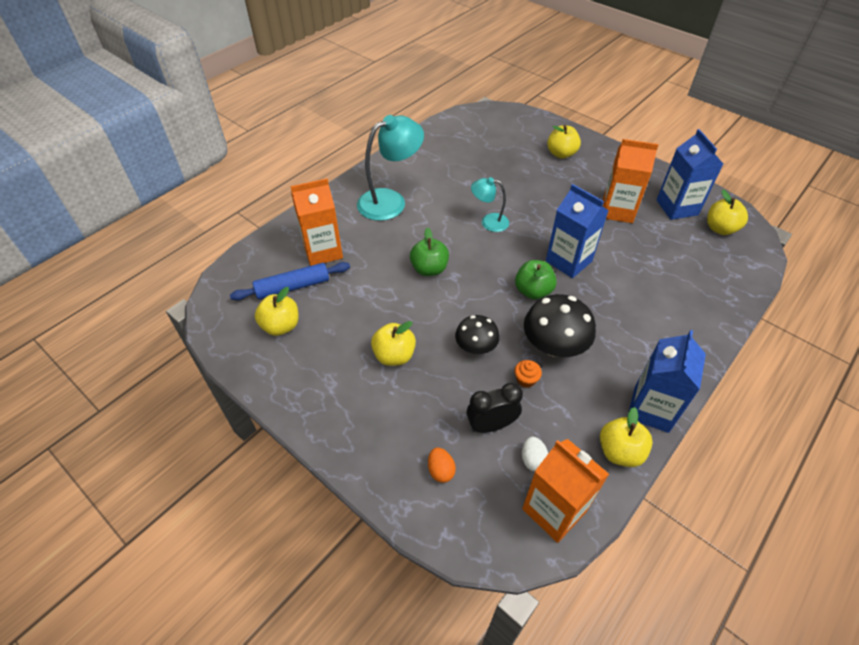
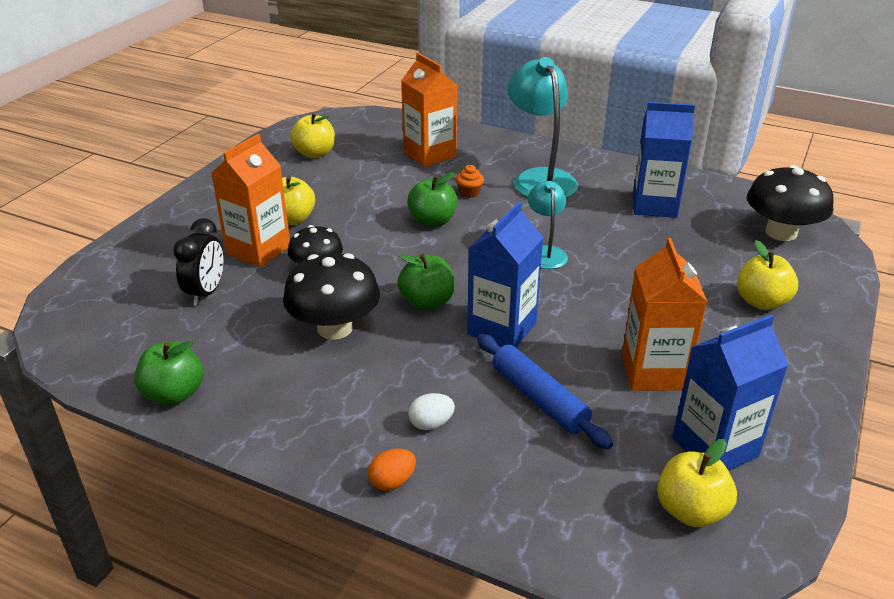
camera: 75 degrees right, 15 degrees down
(293, 287) = (370, 149): blue rolling pin -> blue rolling pin (539, 398)
(390, 201) = (540, 178): turquoise lamp -> turquoise lamp turned 150 degrees counterclockwise
(441, 470) = (148, 268): orange egg -> orange egg (392, 481)
(491, 425) = (206, 293): black clock -> black clock turned 45 degrees clockwise
(495, 124) = (781, 232): none -> black mushroom
(526, 380) = (275, 310): orange cupcake -> orange cupcake (469, 193)
(533, 460) = (161, 326): white egg -> white egg (431, 424)
(554, 510) = (97, 347): orange carton -> orange carton (258, 250)
(619, 451) = (174, 394): yellow apple -> green apple
(651, 409) = (243, 421): blue carton -> blue carton (654, 205)

